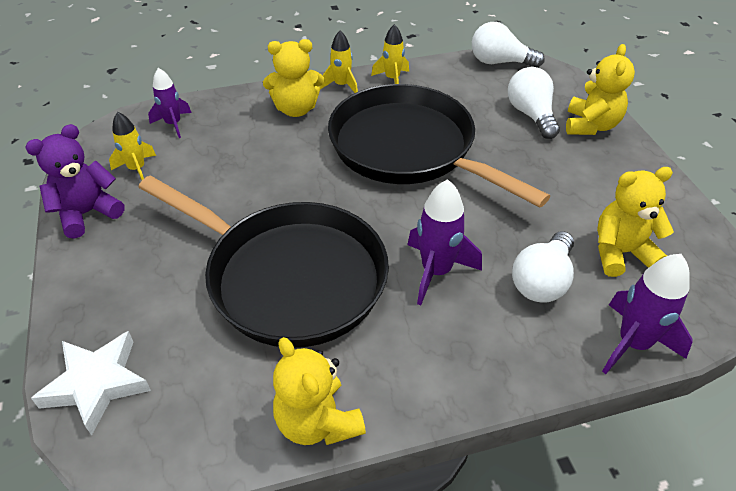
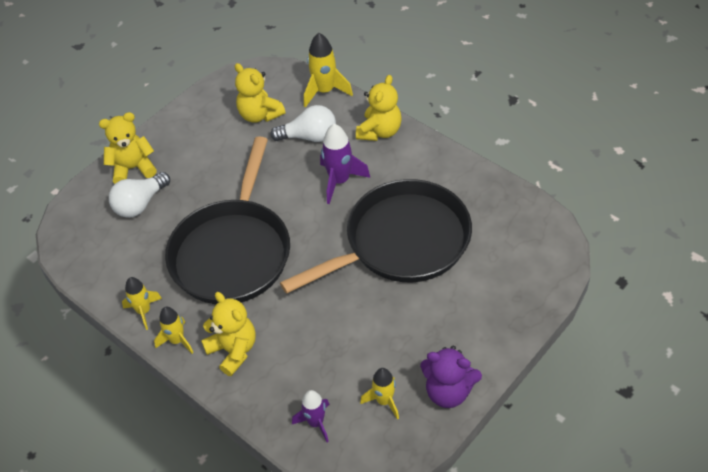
camera: 120 degrees left, 5 degrees up
(97, 384) = (540, 274): white star -> none
(289, 277) = (401, 242): black pan -> black pan turned 60 degrees clockwise
(317, 422) = (473, 176): yellow teddy bear -> yellow teddy bear (379, 131)
(500, 62) = (70, 254): white light bulb -> none
(633, 343) = (325, 91): purple rocket -> yellow rocket

